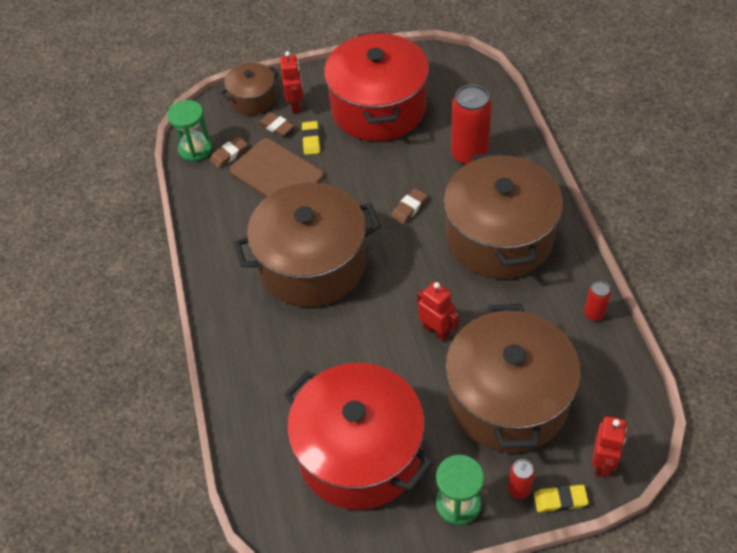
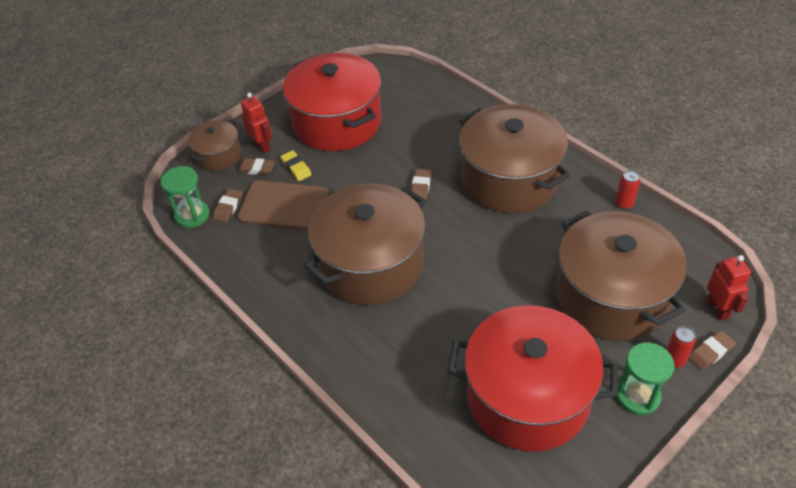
camera: 30 degrees left, 5 degrees down
(436, 331) = (515, 270): red robot -> none
(469, 154) = (439, 129): red can -> none
(560, 500) = (710, 352): yellow eraser -> brown eraser

